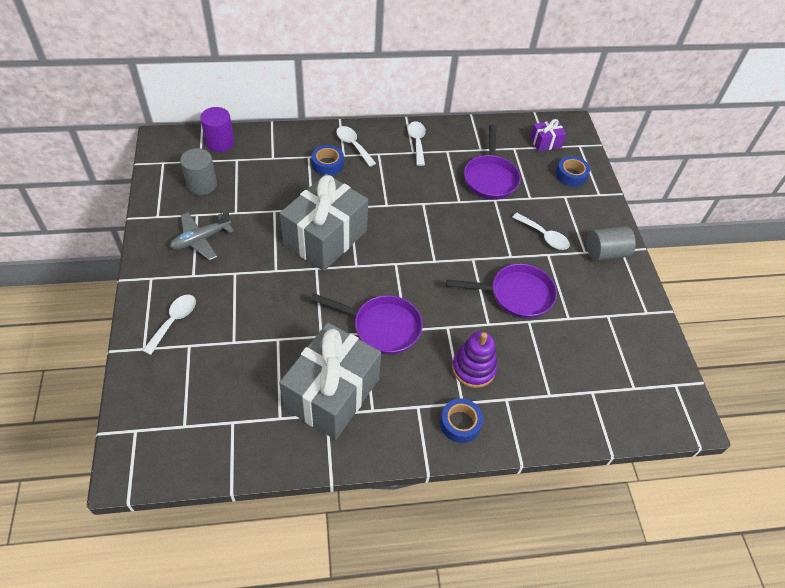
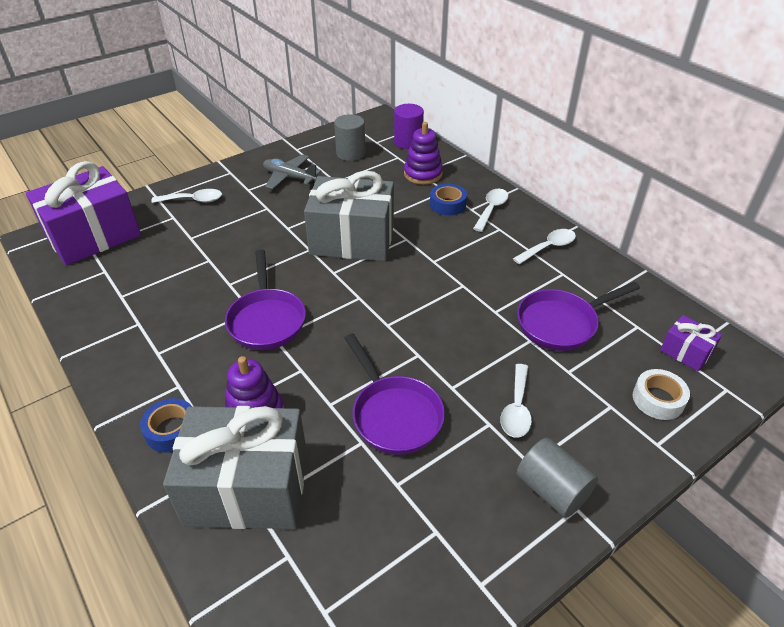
camera: 65 degrees right, 10 degrees down
(165, 418) = (93, 236): none -> purple gift
(275, 157) = (423, 174): none -> purple stacking toy
(332, 393) = (164, 317): grey gift -> grey gift (247, 488)
(571, 175) = (658, 399): blue tape -> white tape

